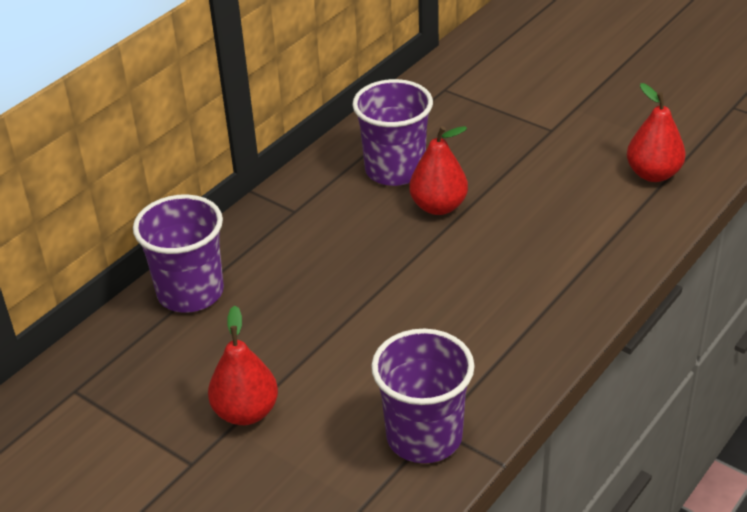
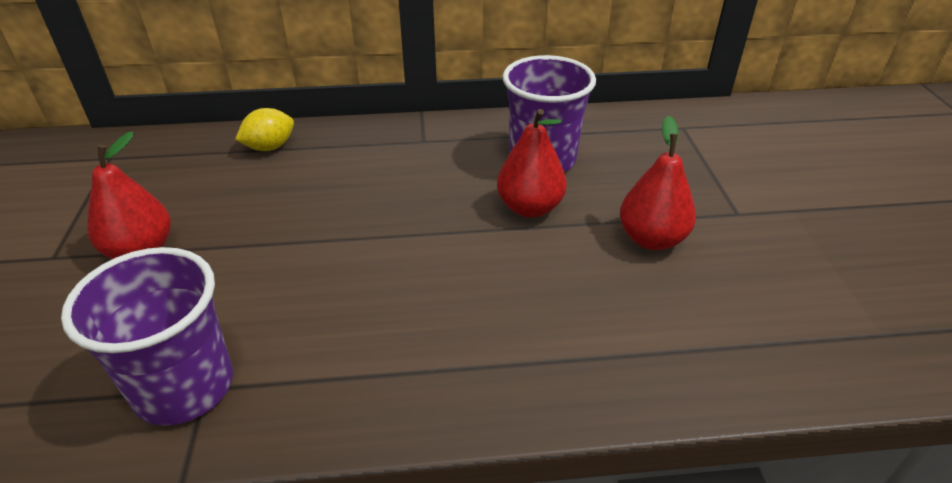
camera: 45 degrees right, 0 degrees up
(190, 292) = (270, 147): purple cup -> yellow lemon
(653, 174) = (796, 324): red pear -> red pear (651, 239)

